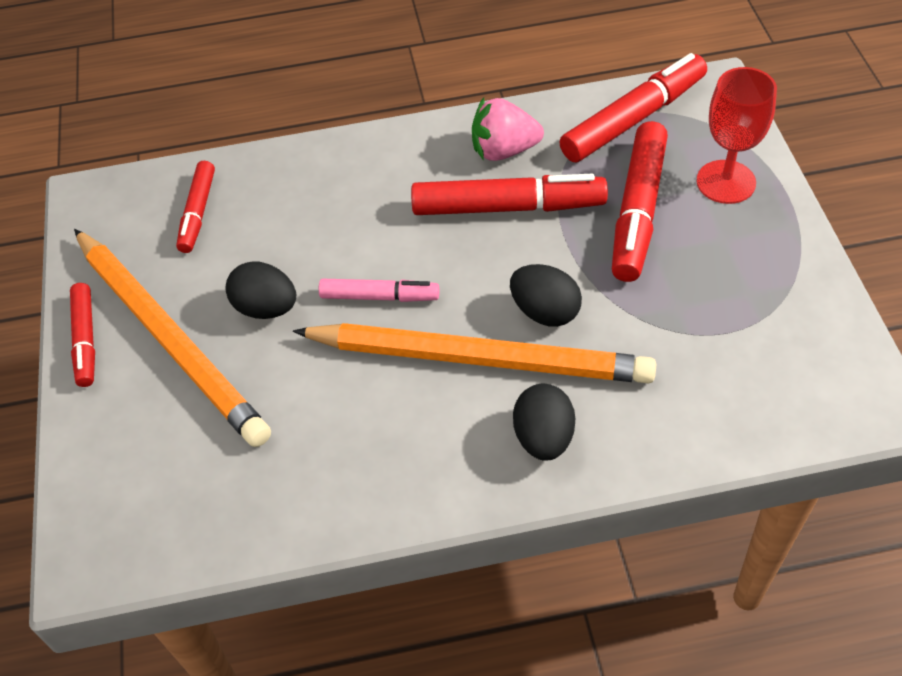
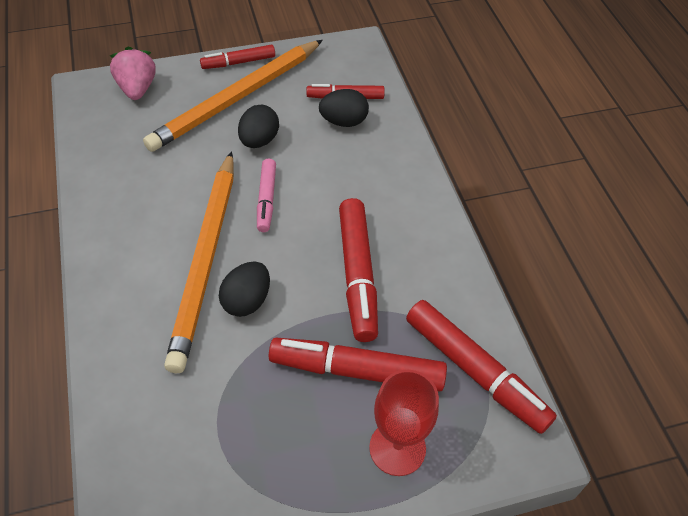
camera: 80 degrees right, 0 degrees up
(504, 150) = (423, 270): pink strawberry -> pink strawberry (137, 89)
(543, 438) = (131, 300): black egg -> black egg (343, 122)

